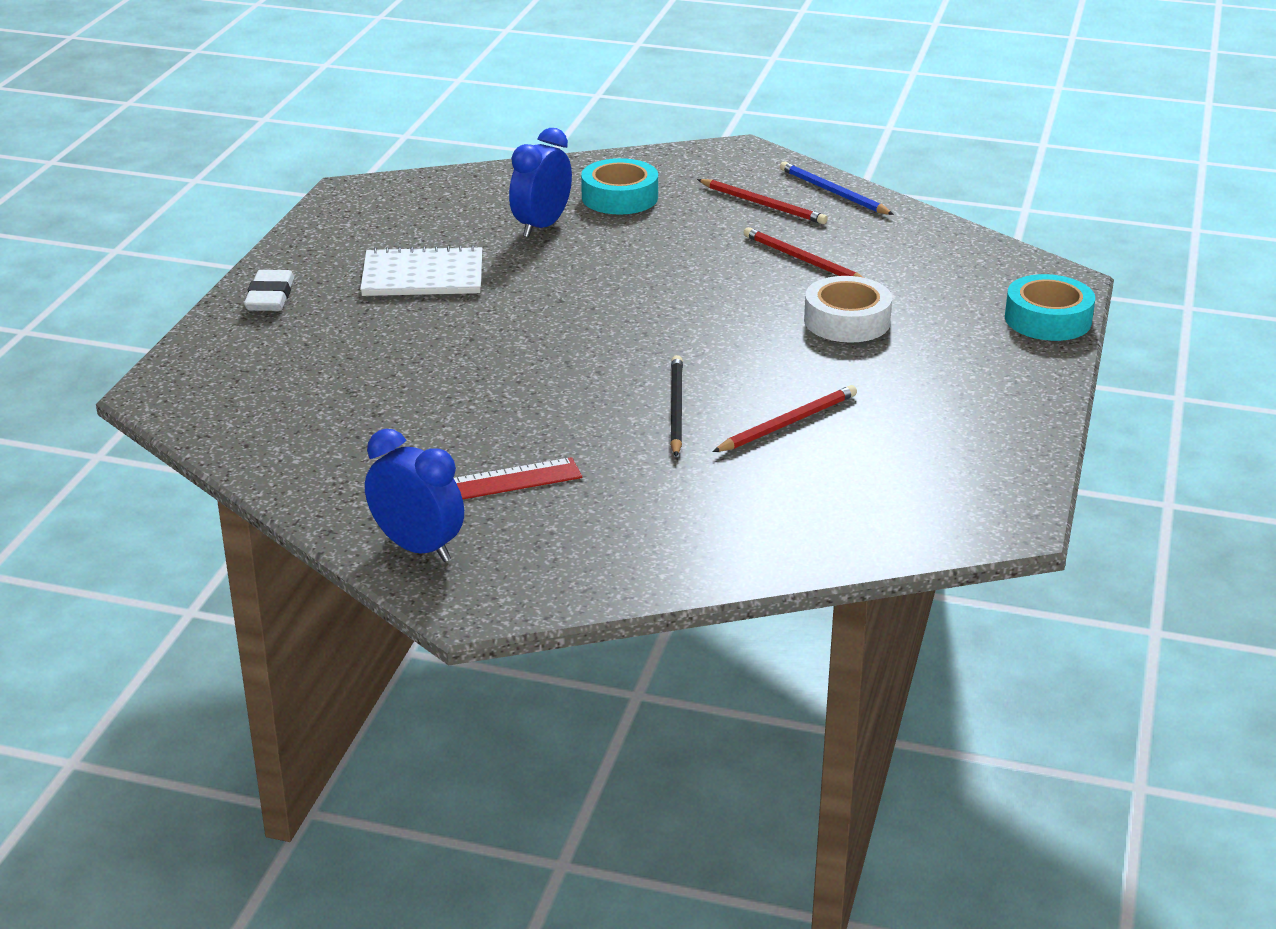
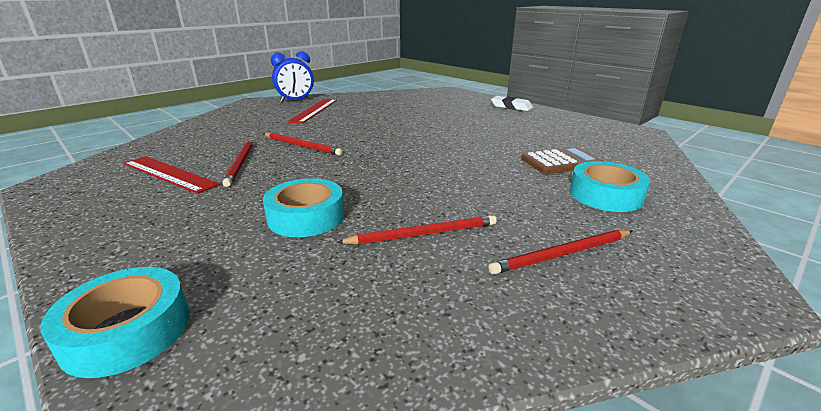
camera: 120 degrees right, 5 degrees down
(423, 276) = (510, 129): white notebook -> none
(541, 226) = (561, 162): blue clock -> brown calculator
(676, 408) = (302, 146): black pencil -> red pencil
(833, 192) = (581, 316): blue pencil -> none
(847, 321) = (306, 217): white tape -> turquoise tape
(876, 456) = (169, 174): none -> red ruler

